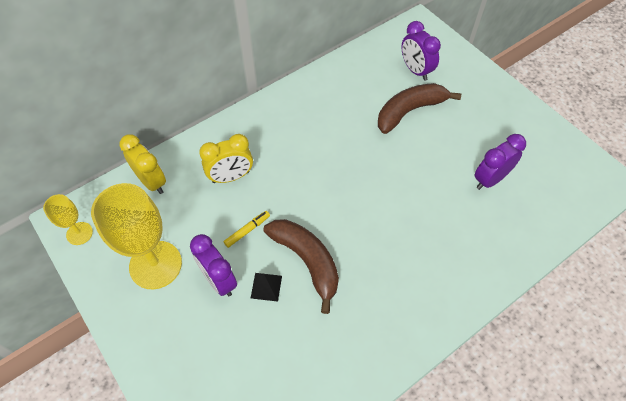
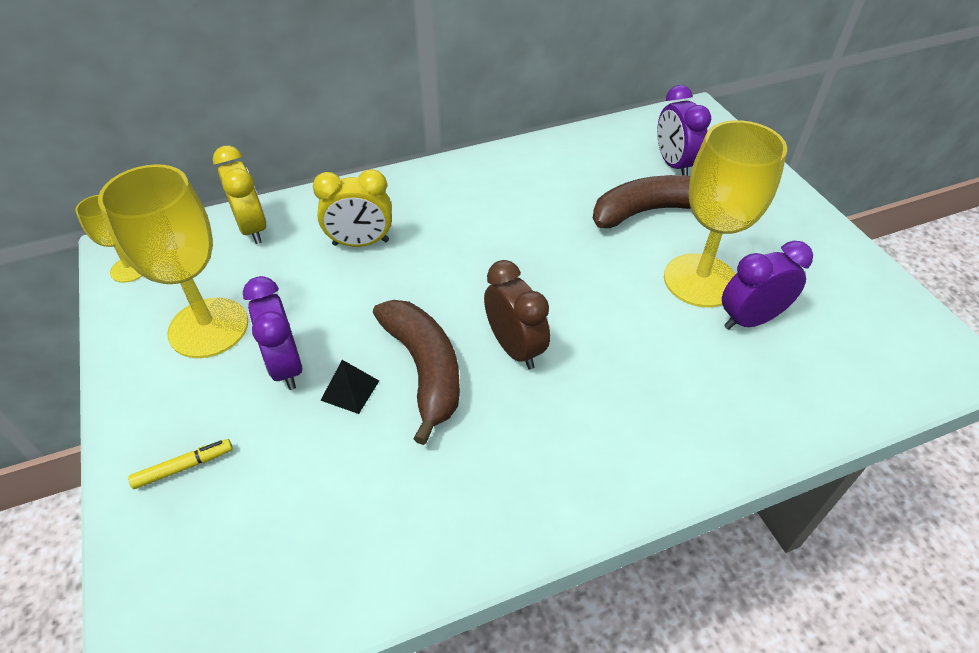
camera: 15 degrees right, 10 degrees down
(247, 231) = (354, 312): yellow marker -> yellow marker (183, 467)
(357, 232) = (514, 348): none -> brown clock
(454, 157) = (700, 280): none -> yellow goblet

